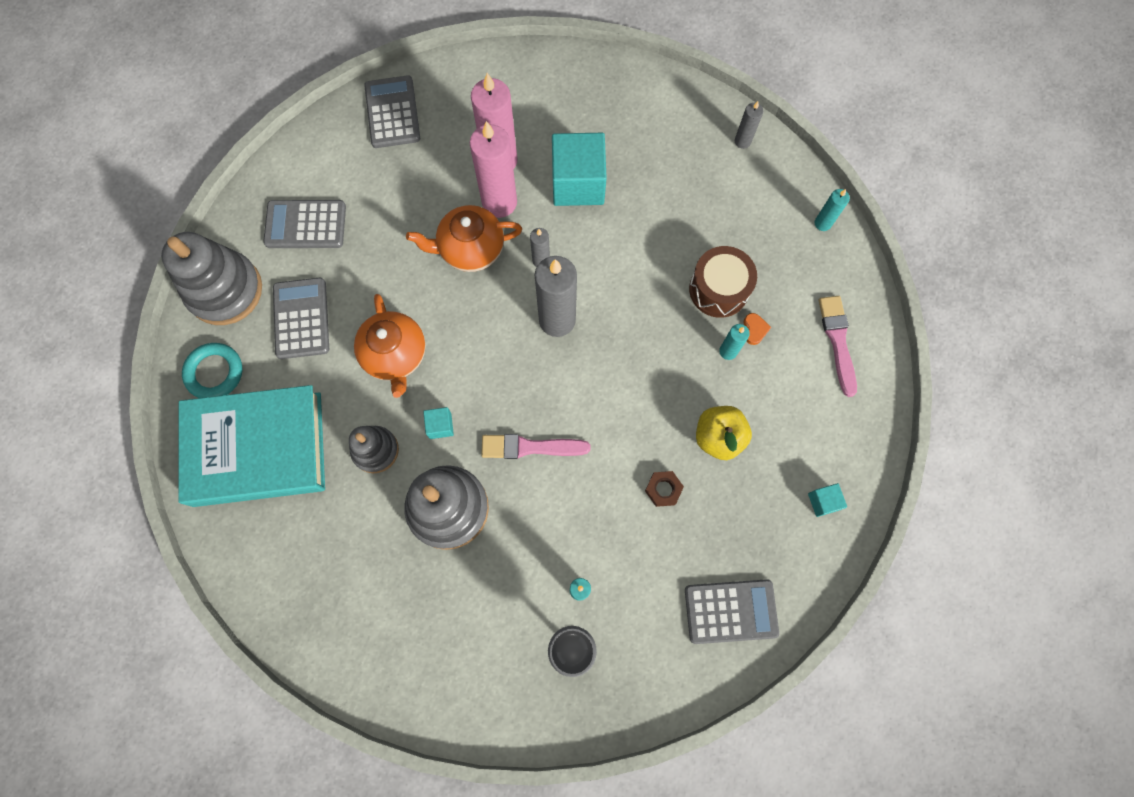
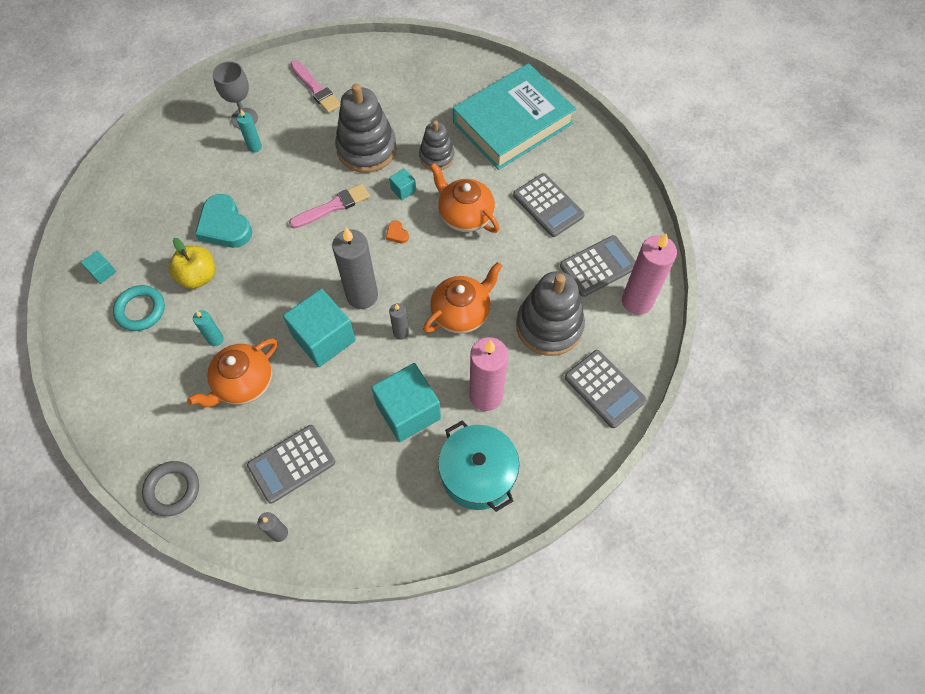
camera: 150 degrees right, 10 degrees down
(214, 372) = (577, 148): turquoise ring -> turquoise ring (140, 310)
(225, 290) = (615, 196): grey stacking toy -> grey stacking toy (549, 326)
(499, 202) = (463, 360): pink candle -> pink candle (637, 301)
(550, 102) = (478, 474): none -> turquoise pot
(619, 294) = (324, 338): none -> turquoise cube
(663, 489) = (225, 226): brown nut -> turquoise heart
(718, 289) = (243, 383): brown drum -> orange teapot
(730, 611) = (147, 181): grey calculator -> grey calculator (292, 464)
(754, 329) = (200, 366): orange heart -> orange heart (397, 234)
(822, 223) = (172, 489): turquoise candle -> grey ring
(837, 341) = (126, 392): pink brush -> pink brush (316, 89)

